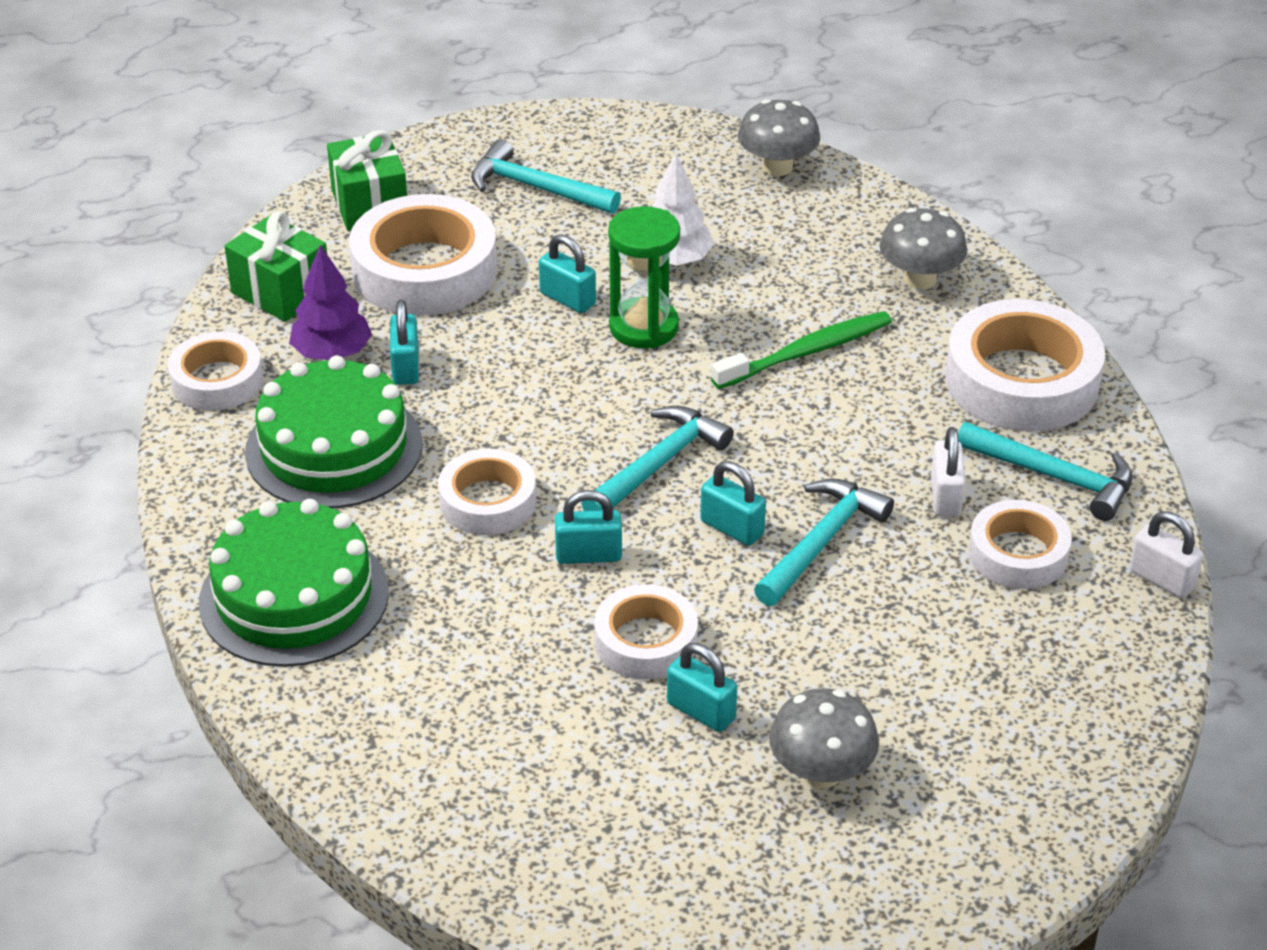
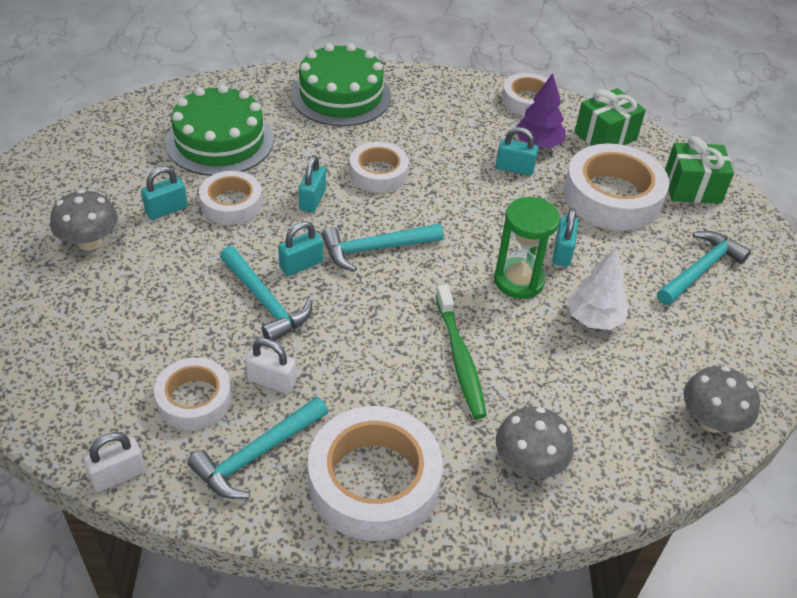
camera: 105 degrees right, 5 degrees up
(334, 448) = (451, 129): green cake -> green cake (219, 141)
(567, 299) = (562, 252): turquoise padlock -> turquoise padlock turned 45 degrees counterclockwise
(658, 465) = (376, 249): turquoise hammer -> turquoise hammer turned 105 degrees clockwise

